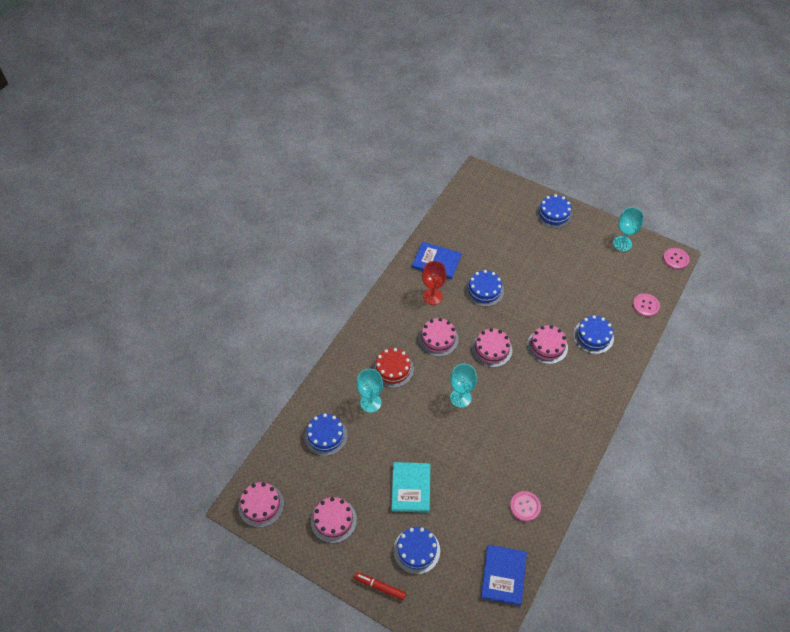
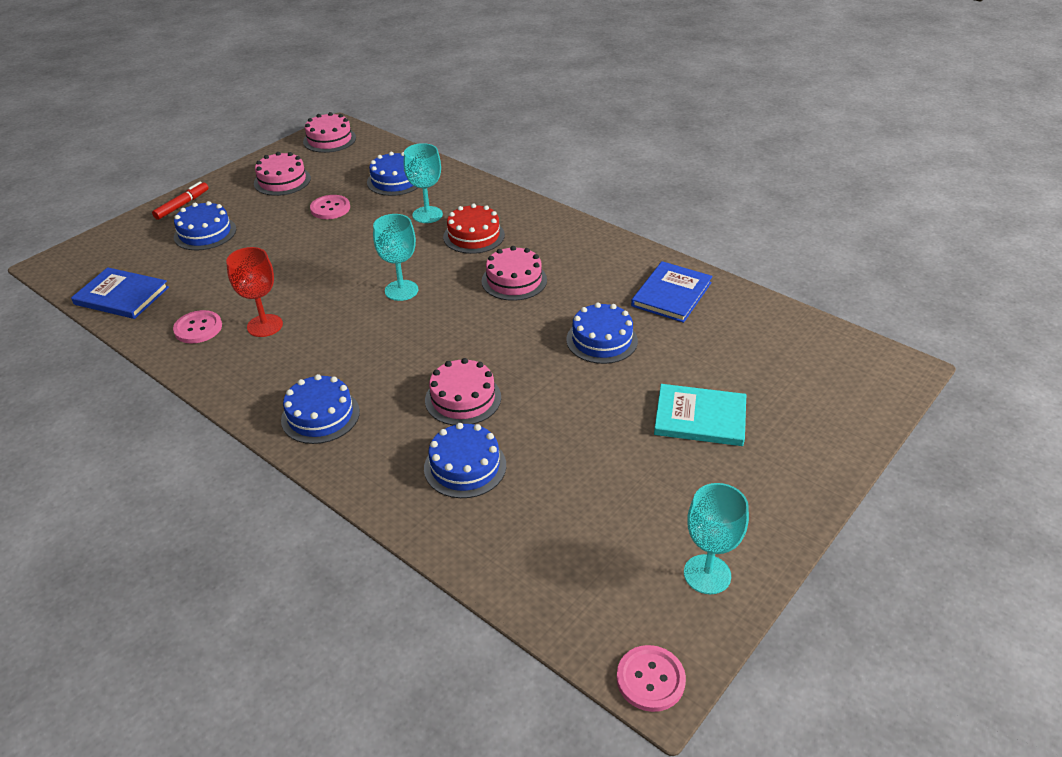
camera: 100 degrees right, 15 degrees down
(411, 488) = (288, 236): turquoise book -> turquoise book (700, 418)
(432, 296) = (598, 283): red goblet -> red goblet (265, 325)
(491, 349) = (477, 332): pink cake -> none
(554, 214) = (796, 467): blue cake -> blue cake (320, 415)
(645, 305) = (519, 574): pink button -> pink button (330, 208)

